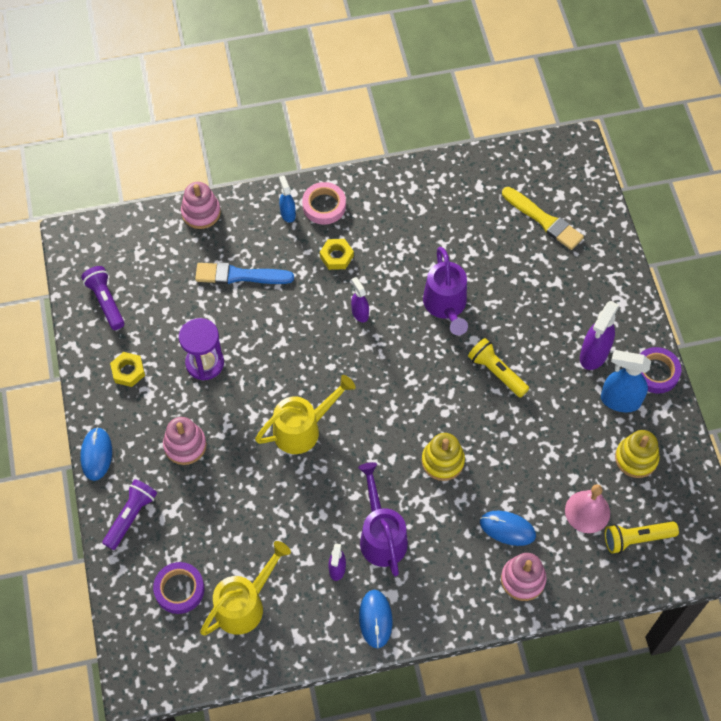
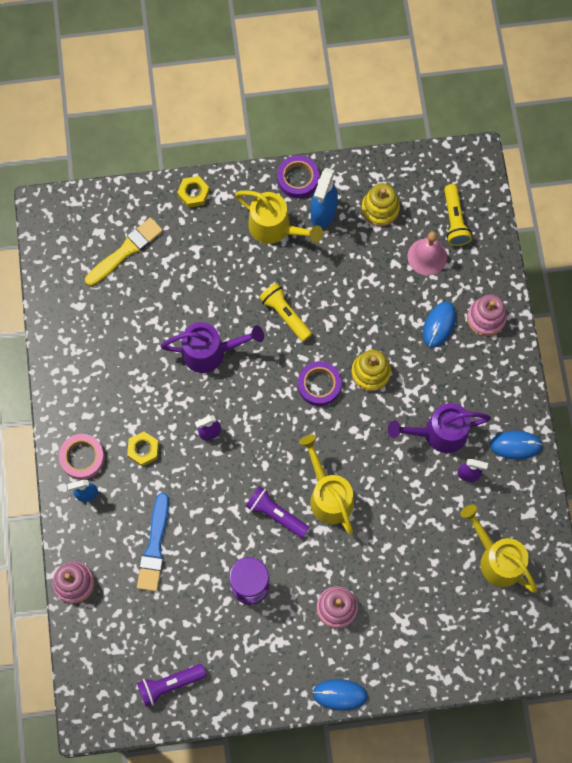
camera: 85 degrees left, 10 degrees up
(128, 371) = (252, 662): yellow nut -> yellow nut (193, 193)
(131, 517) = (406, 661): purple flashlight -> purple flashlight (276, 514)
(179, 589) = (480, 617): purple tape -> purple tape (319, 385)
(496, 372) = (285, 315): yellow flashlight -> yellow flashlight turned 90 degrees clockwise
(593, 355) = (275, 228): purple spray bottle -> yellow watering can

